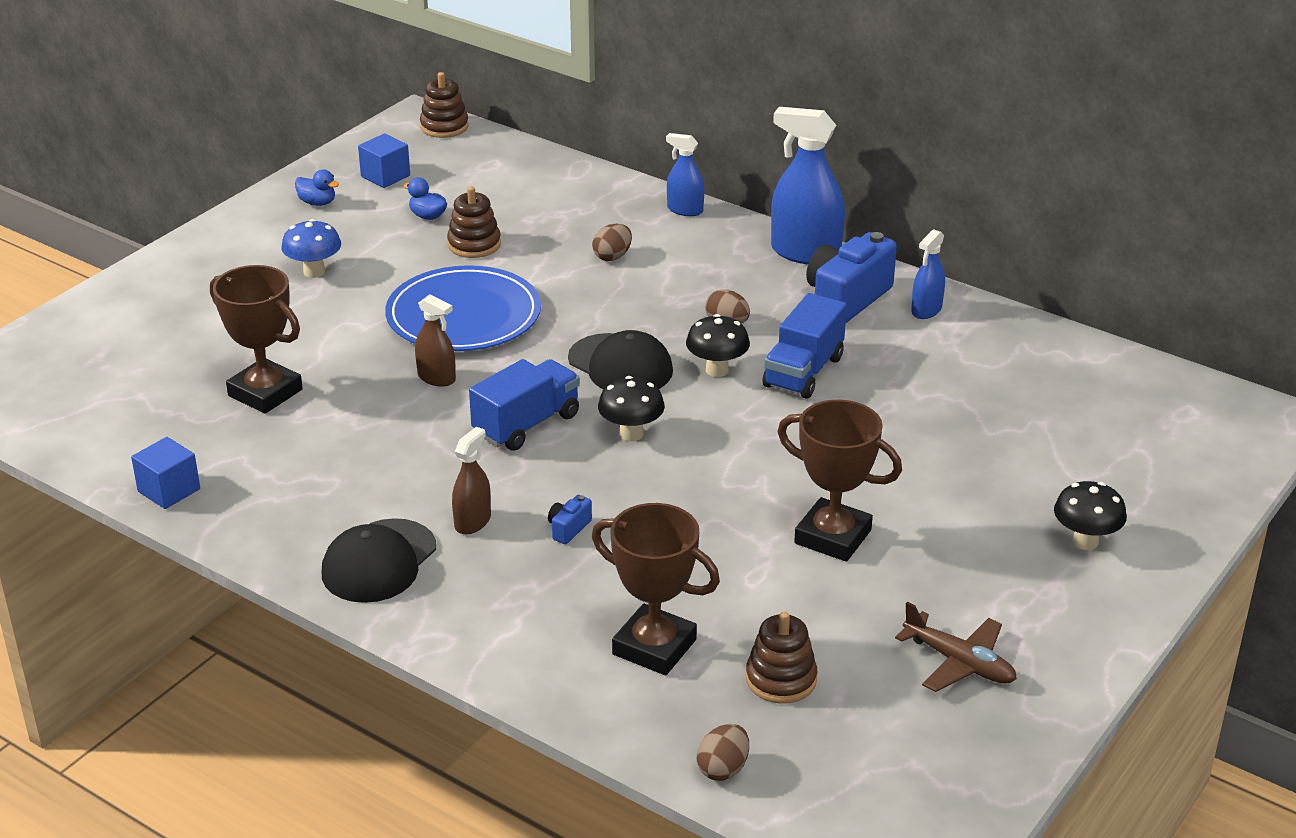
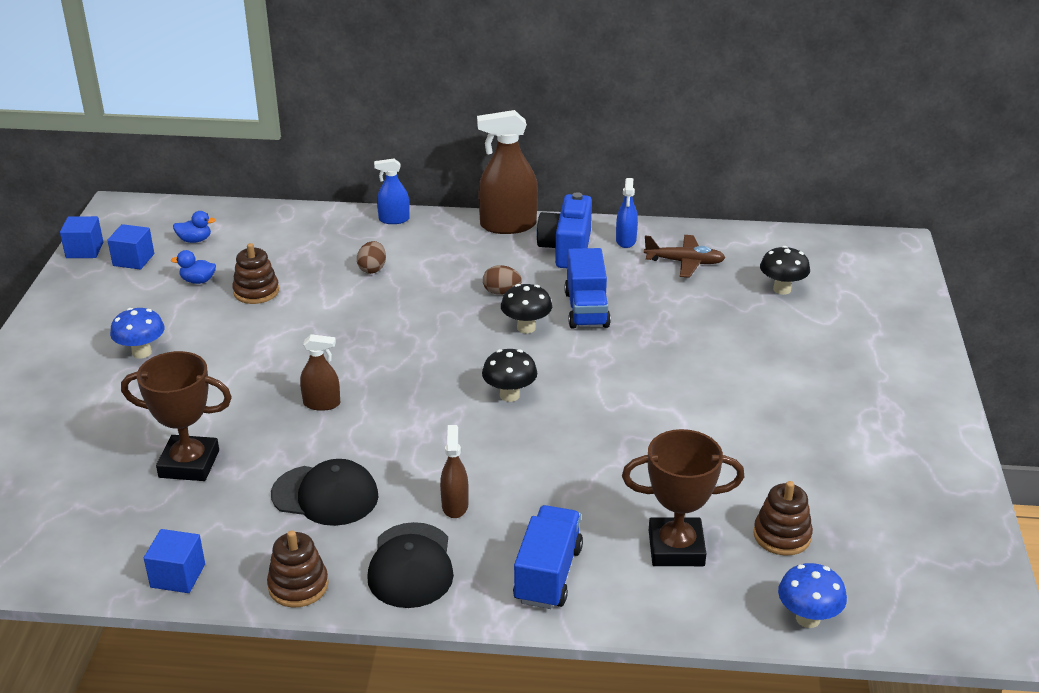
camera: 30 degrees left, 0 degrees up
(317, 203) = (94, 297): blue duck -> blue duck (195, 240)
(348, 152) = (84, 250): none -> blue cube
(444, 127) = (148, 209): brown stacking toy -> brown stacking toy (298, 586)
(463, 315) = (298, 348): blue plate -> none
(526, 425) = (426, 415): blue truck -> blue truck (548, 574)
(568, 528) = (531, 483): blue camera -> none
(620, 365) = (453, 347): black cap -> black cap (325, 495)
(723, 769) = (808, 618): brown egg -> blue mushroom
(805, 253) = (508, 225): blue spray bottle -> brown spray bottle
(833, 537) = (717, 419): brown trophy -> none
(959, 663) = (879, 476): brown plane -> brown plane (684, 262)
(1085, 541) = (872, 363): black mushroom -> black mushroom (782, 289)

